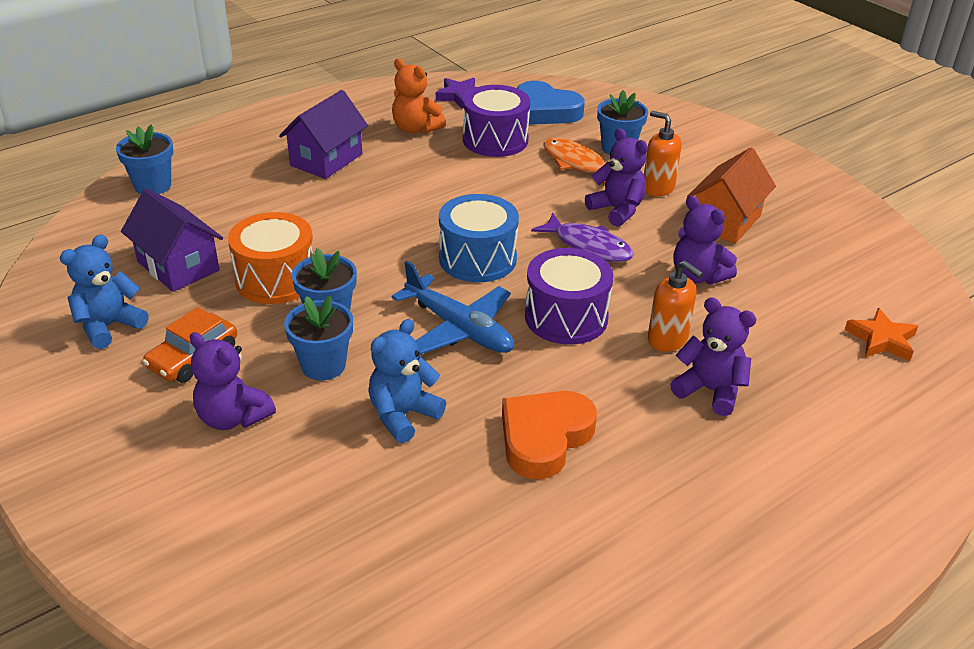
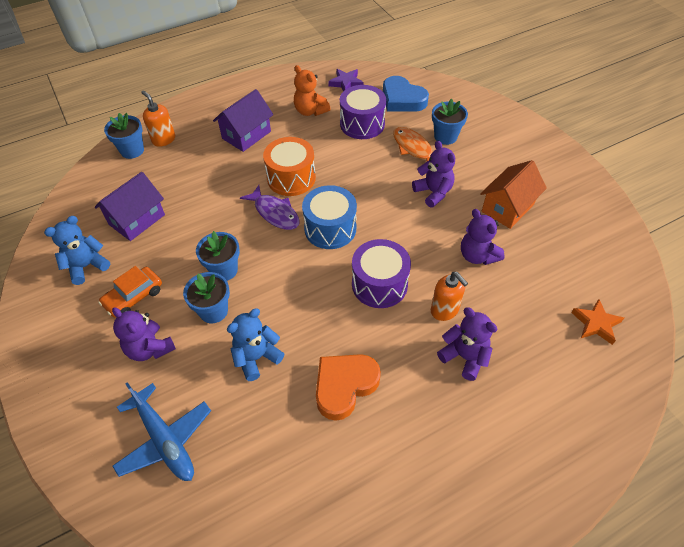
camera: 10 degrees right, 15 degrees up
(178, 266) = (137, 220): purple house -> purple house turned 75 degrees clockwise
(276, 279) = (196, 235): orange drum -> orange drum (291, 178)
(458, 328) = (306, 287): blue plane -> blue plane (164, 439)
(588, 246) = (407, 223): purple fish -> purple fish (275, 213)
(657, 188) = (466, 174): orange soap dispenser -> orange soap dispenser (163, 139)

